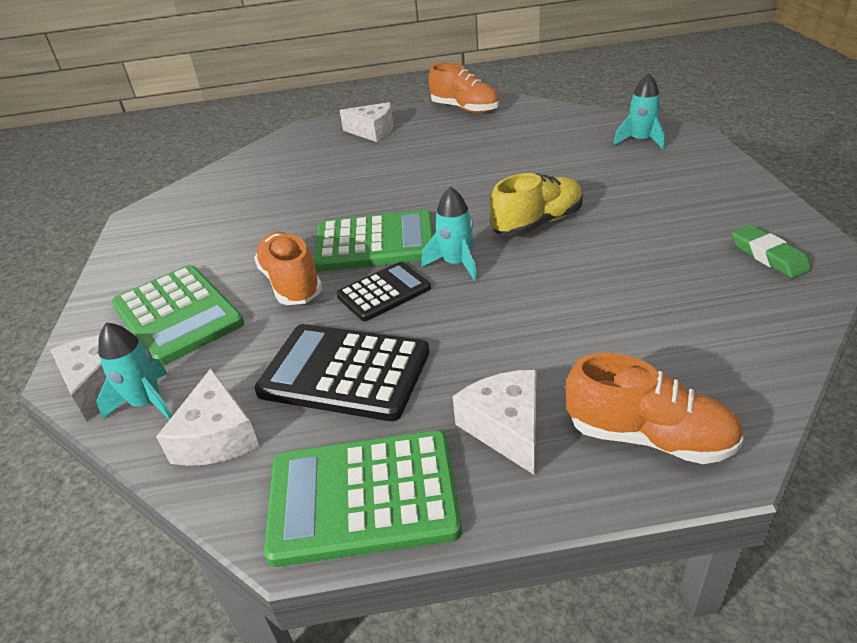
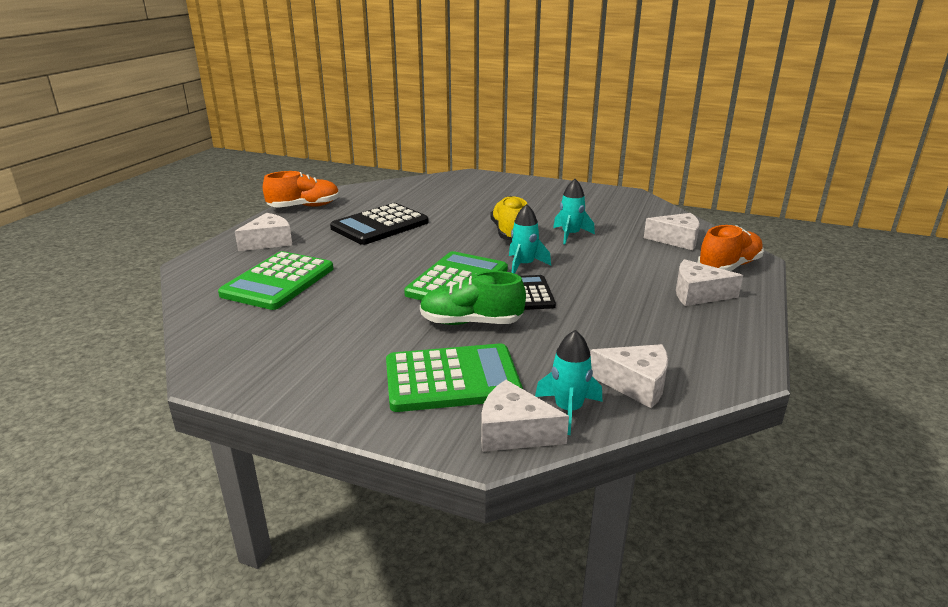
camera: 65 degrees left, 10 degrees down
(291, 283) = (471, 322): orange shoe -> green shoe
(344, 372) = (606, 326): black calculator -> black calculator (380, 225)
(363, 497) = (727, 345): green calculator -> green calculator (278, 281)
(640, 141) = (457, 184): turquoise rocket -> turquoise rocket (570, 235)
(692, 354) = (676, 240): none -> white cheese
(768, 256) = (616, 202): green eraser -> none

